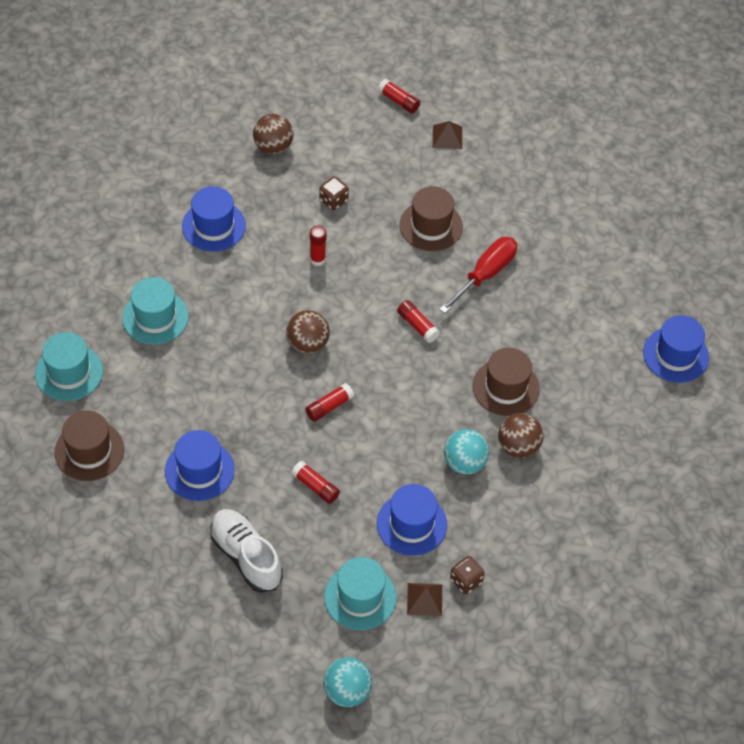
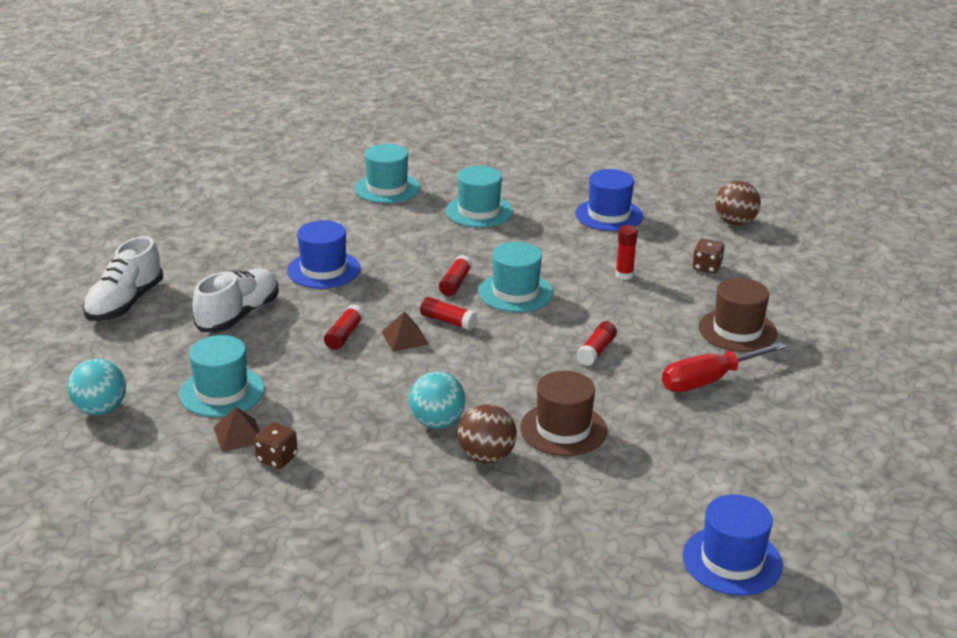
camera: 70 degrees right, 25 degrees down
(89, 451) = (311, 215): brown hat -> none
(181, 642) = (125, 303): none -> white shoe
(307, 344) = (515, 292): brown ball -> turquoise hat
(398, 101) = (879, 275): red glue stick -> red glue stick (455, 283)
(411, 524) = (332, 404): blue hat -> none
(447, 137) = (869, 314): brown pyramid -> brown pyramid (405, 338)
(485, 274) = (709, 380): red screwdriver -> red screwdriver turned 135 degrees clockwise

